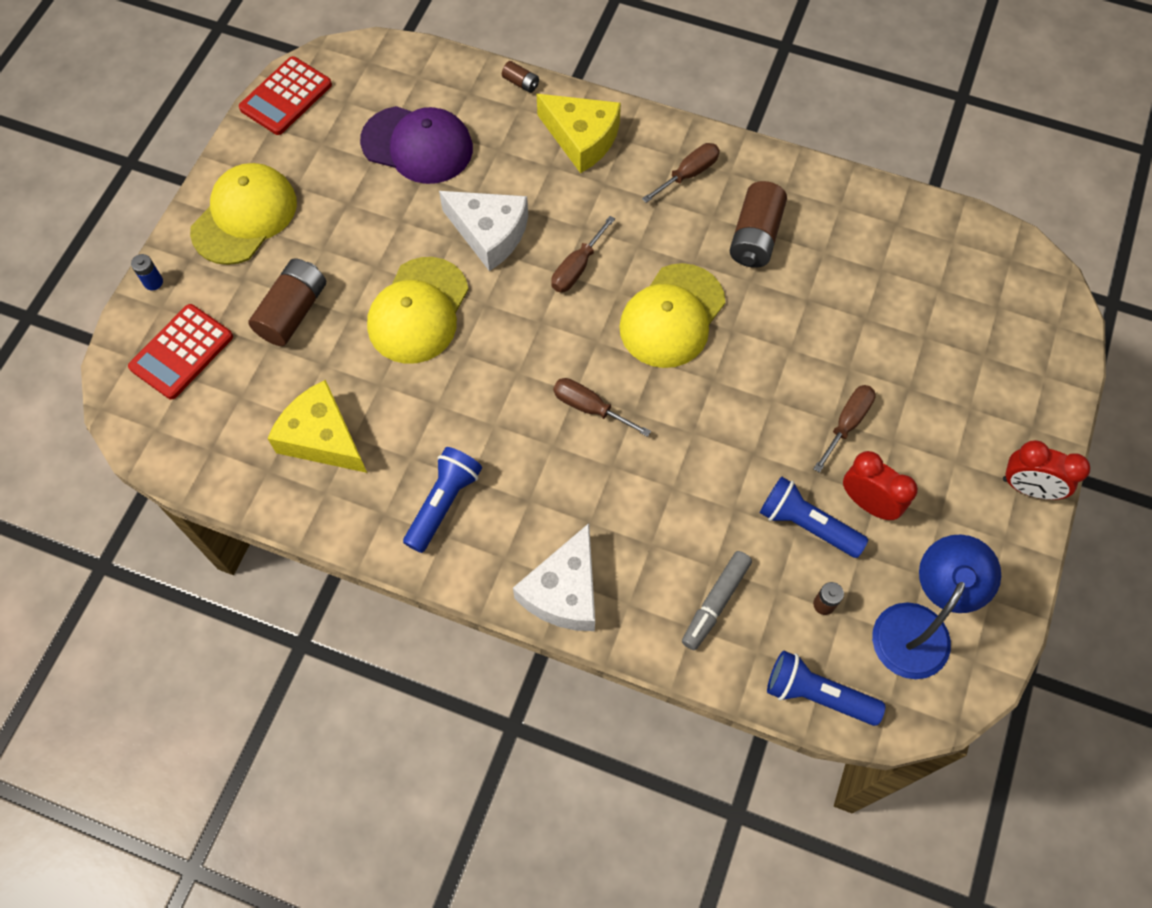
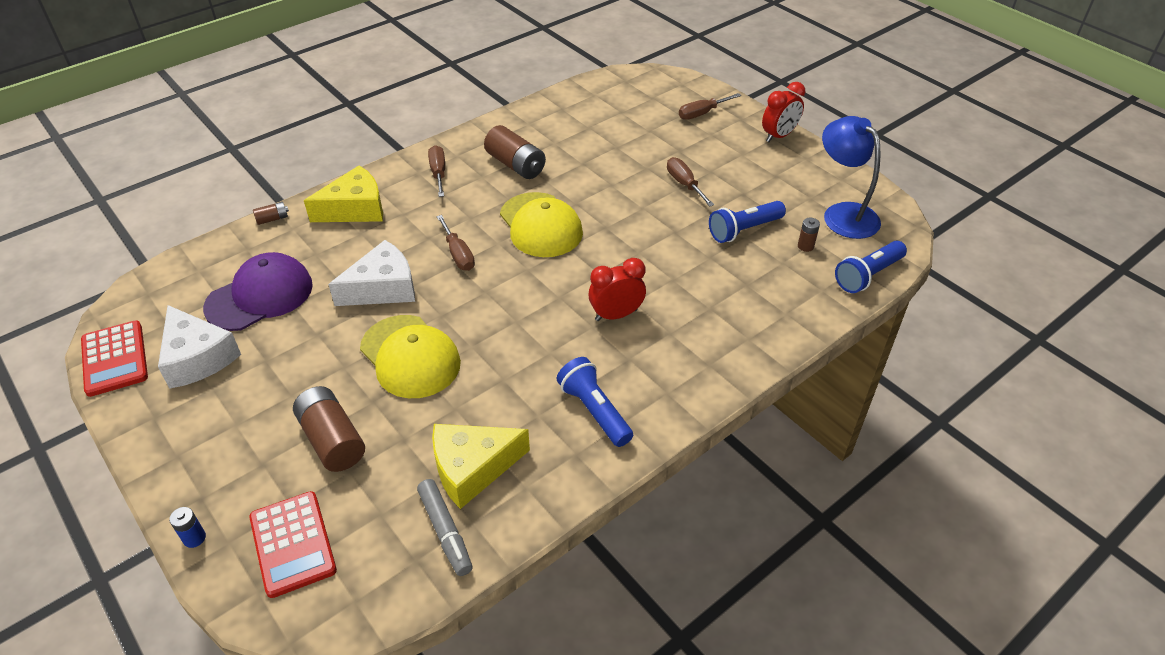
camera: 60 degrees left, 20 degrees down
(244, 216) = (201, 437): yellow cap -> none
(564, 591) = (717, 369): white cheese -> white cheese (197, 358)
(589, 407) = (578, 294): brown screwdriver -> brown screwdriver (702, 113)
(715, 603) = (774, 295): grey marker -> grey marker (445, 531)
(868, 503) = (746, 198): red clock -> red clock (616, 315)

